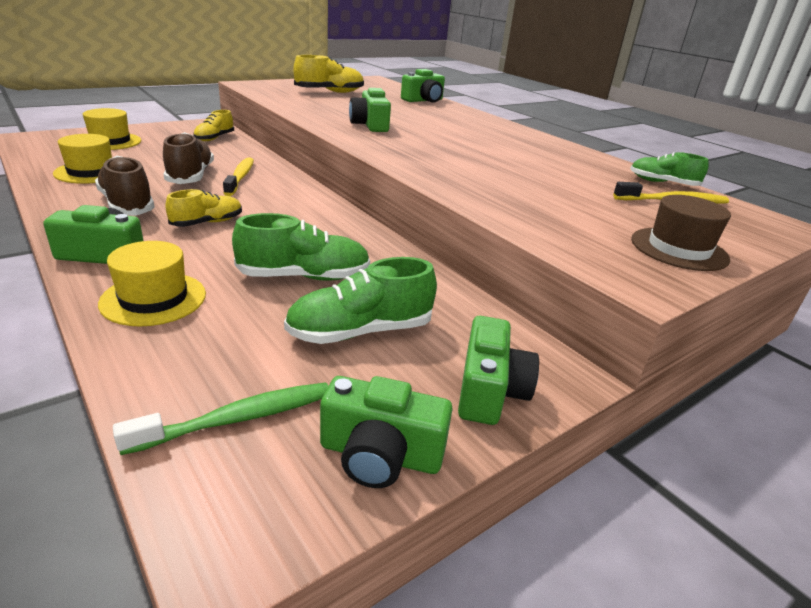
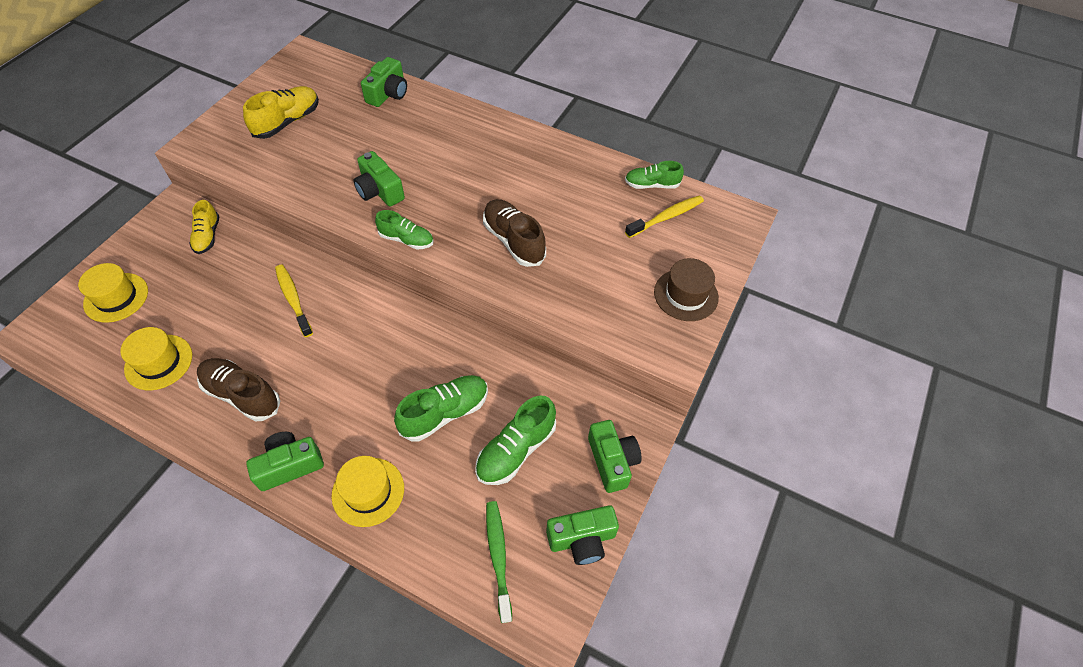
camera: 25 degrees left, 25 degrees up
(191, 176) = (250, 321): brown shoe -> brown shoe (513, 241)
(207, 223) = (326, 385): yellow shoe -> none
(238, 418) = (498, 557): green toothbrush -> green toothbrush turned 45 degrees counterclockwise
(368, 146) = (406, 239): none -> green shoe

